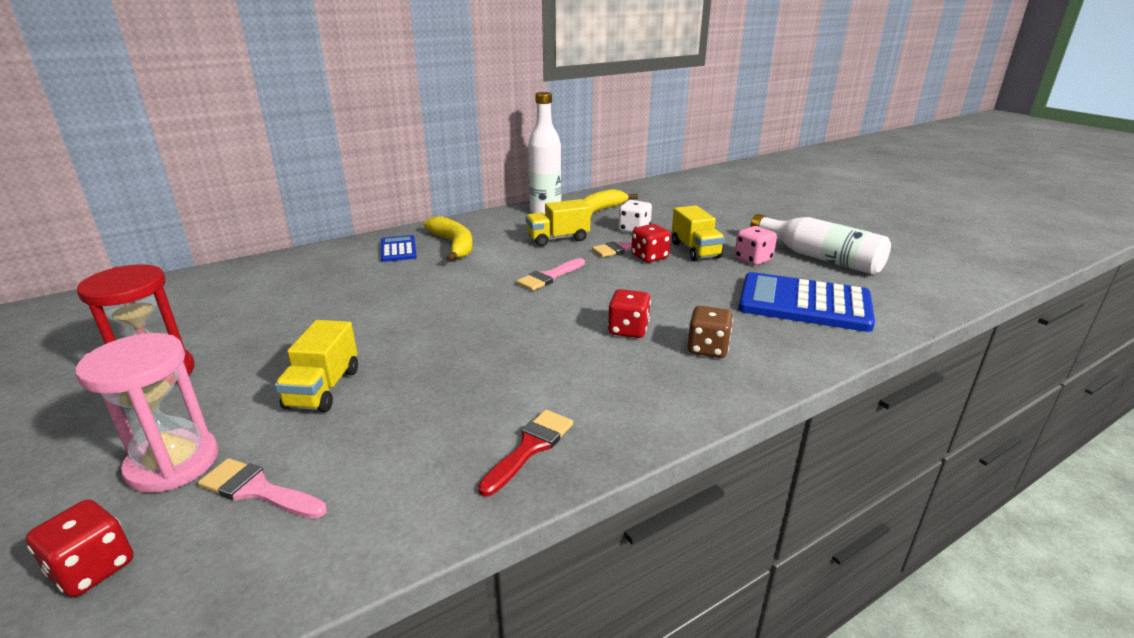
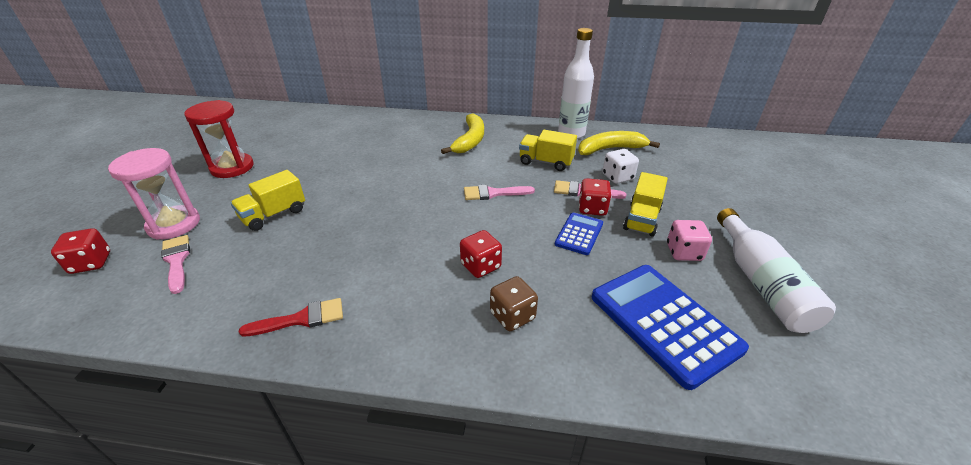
camera: 40 degrees right, 10 degrees up
(398, 249) = (434, 131): blue calculator -> blue calculator (579, 234)

